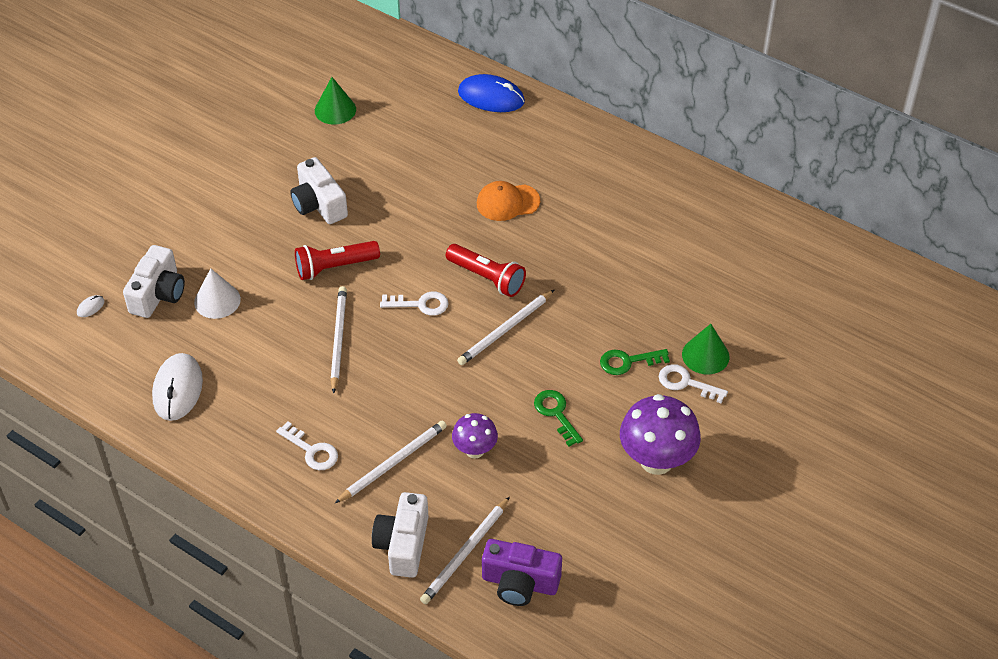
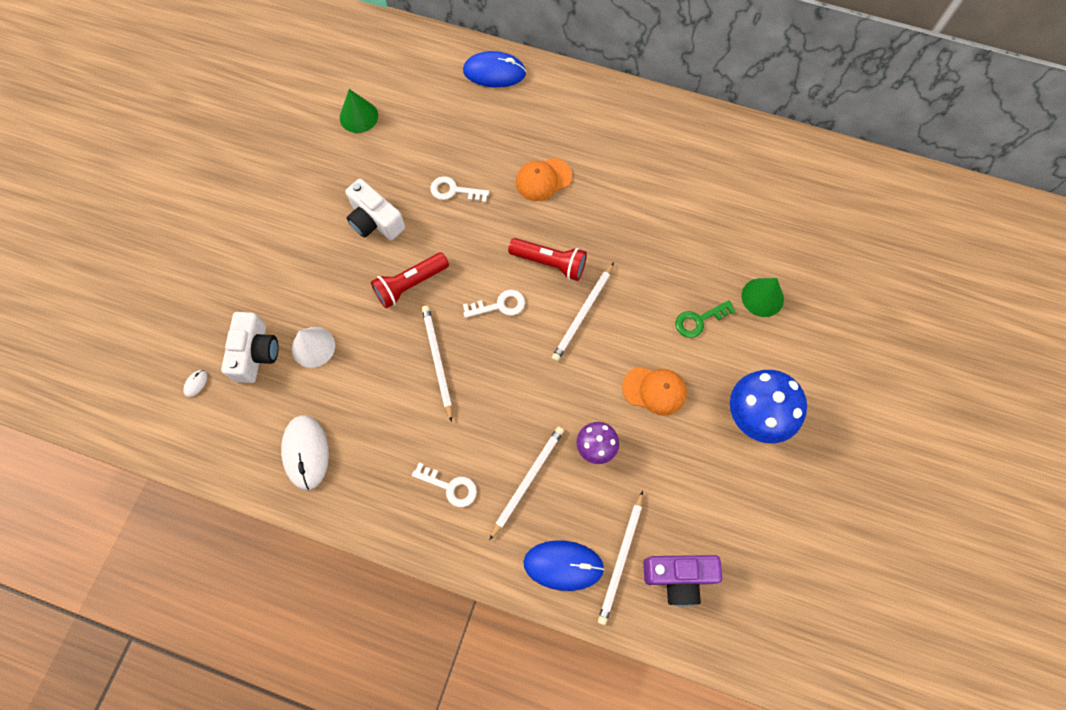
camera: 15 degrees left, 20 degrees up
(403, 544) = (563, 565): white camera -> blue mouse
(556, 413) = (654, 390): green key -> orange cap
(656, 460) = (755, 416): purple mushroom -> blue mushroom
(686, 383) = (755, 330): white key -> white key (454, 191)

